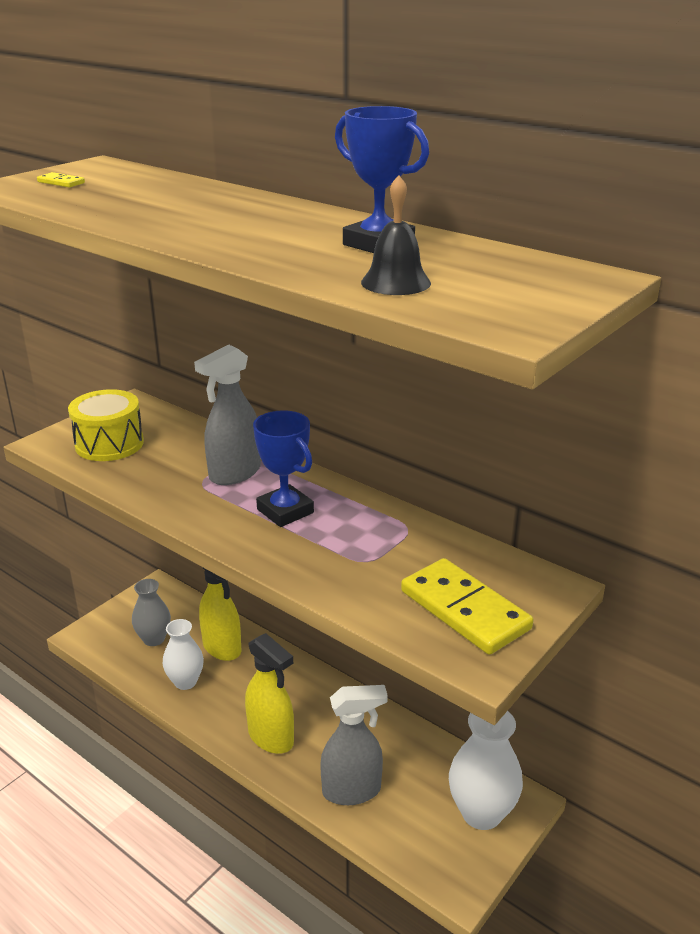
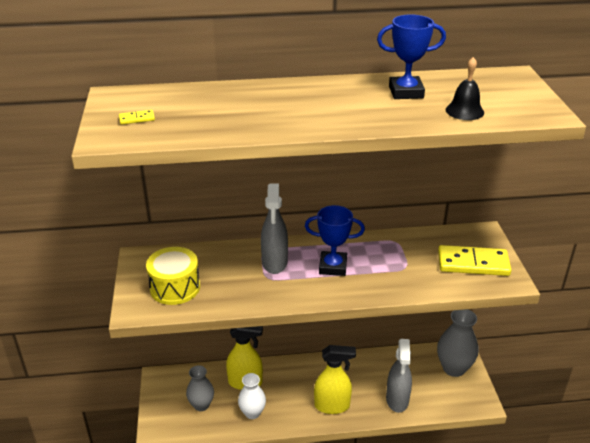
camera: 45 degrees left, 5 degrees up
(352, 791) = (397, 400): grey spray bottle -> grey spray bottle turned 150 degrees clockwise
(481, 813) = (454, 368): white vase -> grey vase

